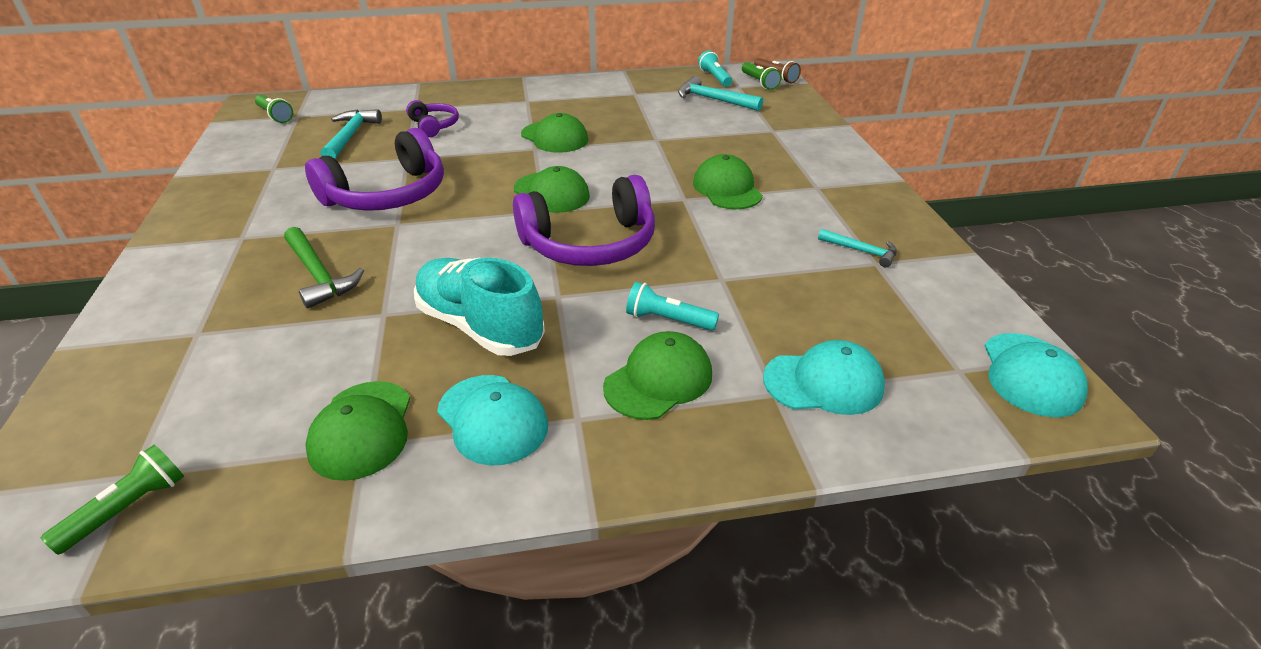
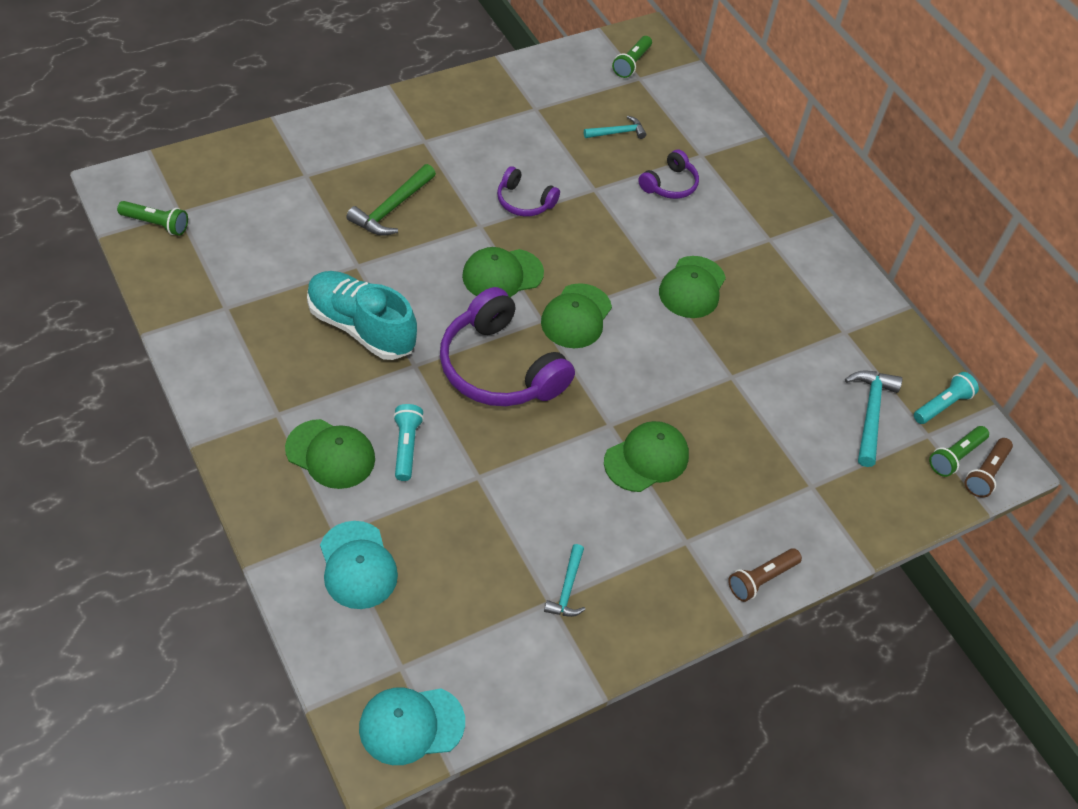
camera: 65 degrees right, 15 degrees up
(350, 136) = (617, 132): turquoise hammer -> turquoise hammer, size x0.63
(362, 430) = (239, 301): green cap -> green cap (502, 274)
(388, 194) = (524, 201): purple headphones -> purple headphones, size x0.51
(480, 326) = (361, 327): turquoise shoe -> turquoise shoe turned 75 degrees counterclockwise
(492, 419) = (265, 366): turquoise cap -> none
(856, 164) = (761, 579): none -> brown flashlight

